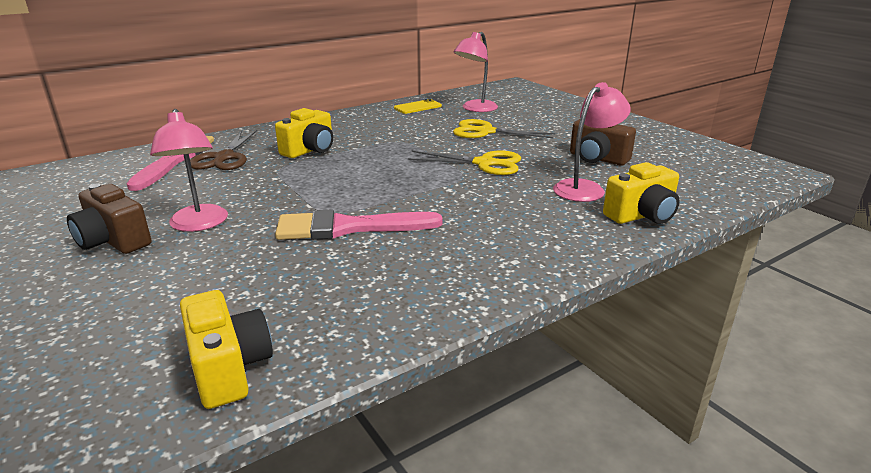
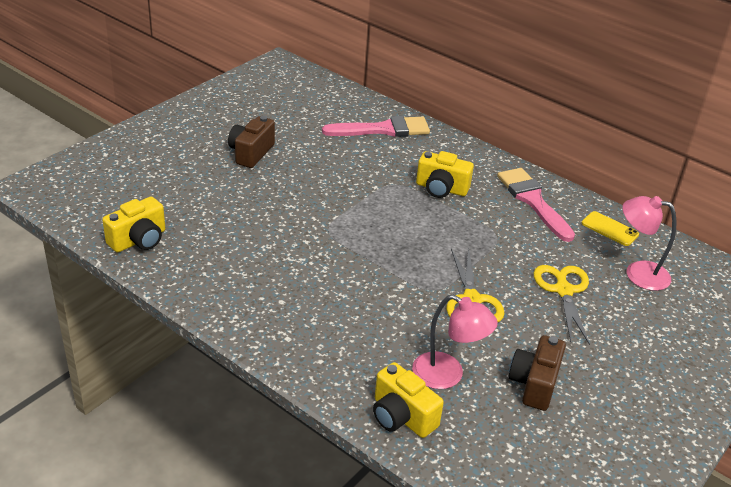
camera: 70 degrees right, 10 degrees up
(199, 224) = (285, 177): pink lamp -> none
(224, 158) = (399, 150): brown scissors -> none
(348, 227) = (307, 244): pink brush -> pink brush (533, 201)

